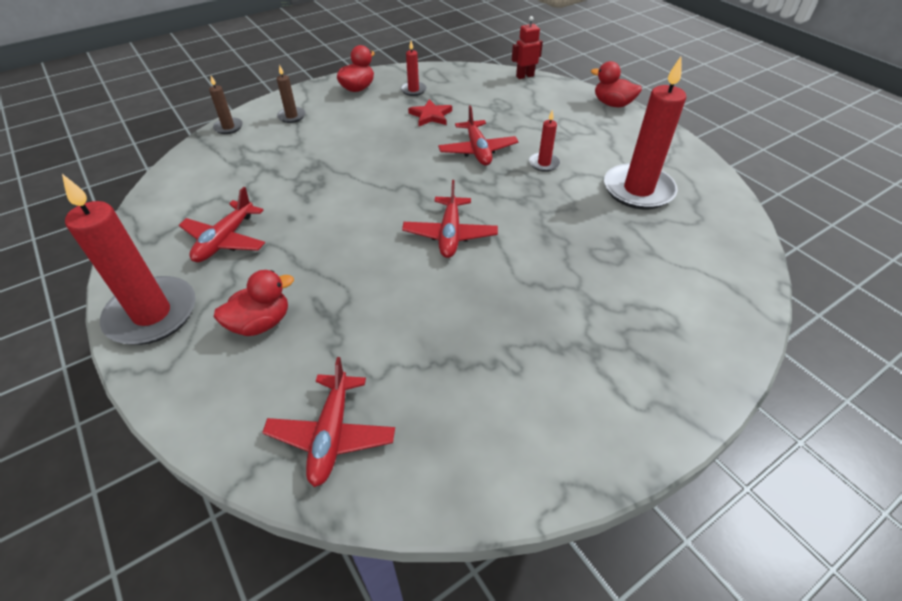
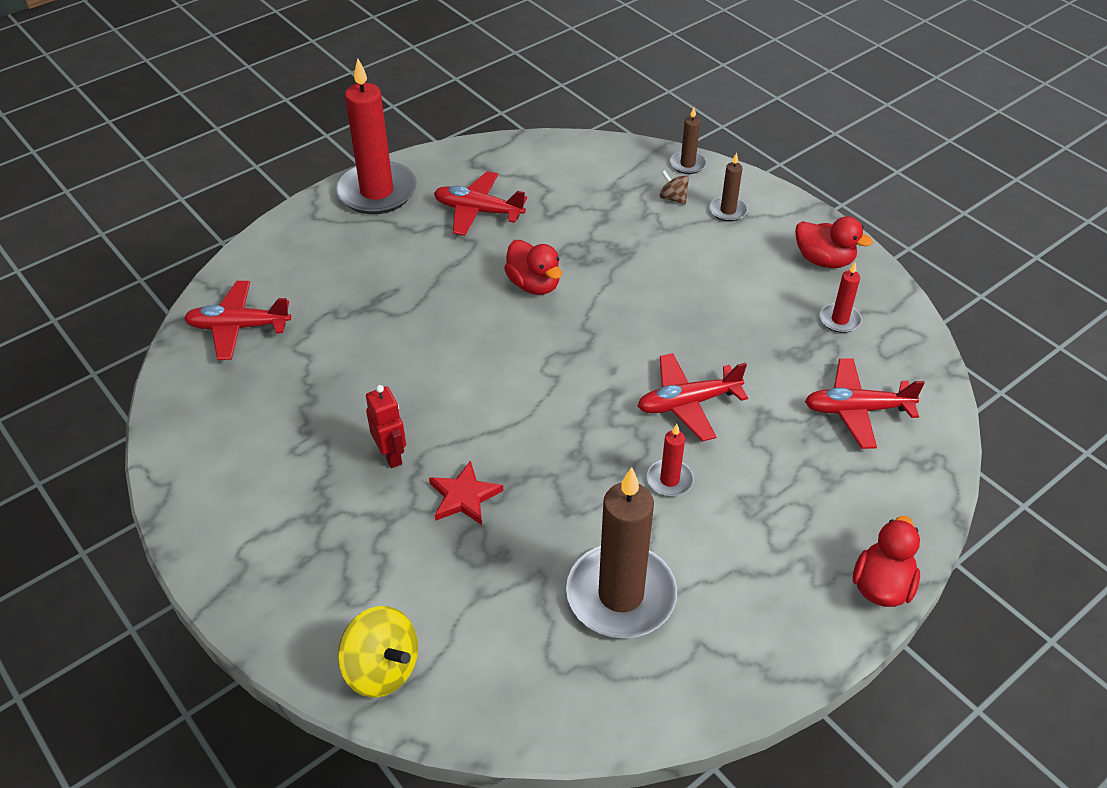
camera: 85 degrees right, 0 degrees up
(261, 323) = (364, 260): red duck -> red duck (534, 284)
(265, 137) = (673, 198): none -> brown spinning top
(431, 115) = (769, 346): red star -> red star (464, 497)
(450, 234) = (500, 385): red plane -> red plane (856, 410)
(524, 76) = (942, 458): red robot -> red robot (391, 455)
(638, 190) = (621, 595): red candle -> brown candle
(729, 305) = (382, 668): none -> yellow spinning top

